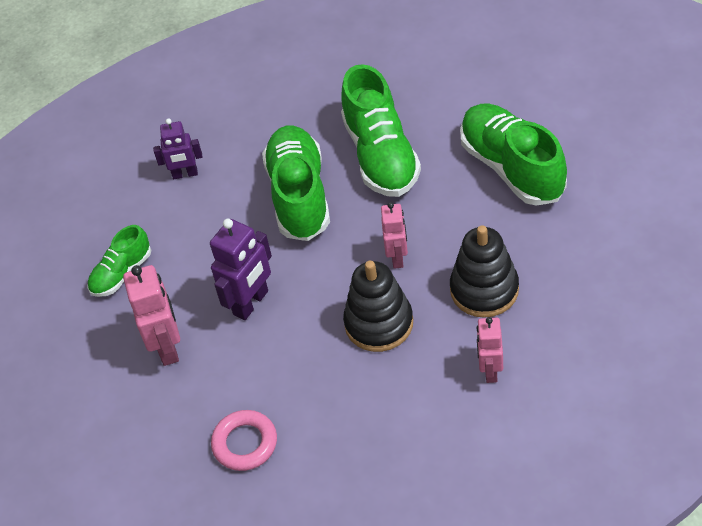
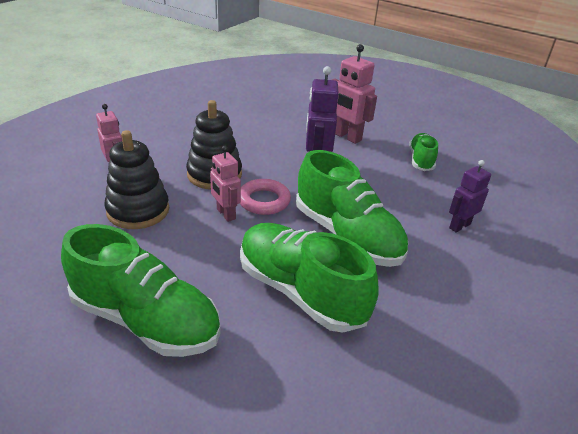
camera: 140 degrees right, 15 degrees down
(245, 443) = (259, 114): pink ring -> pink ring (264, 201)

